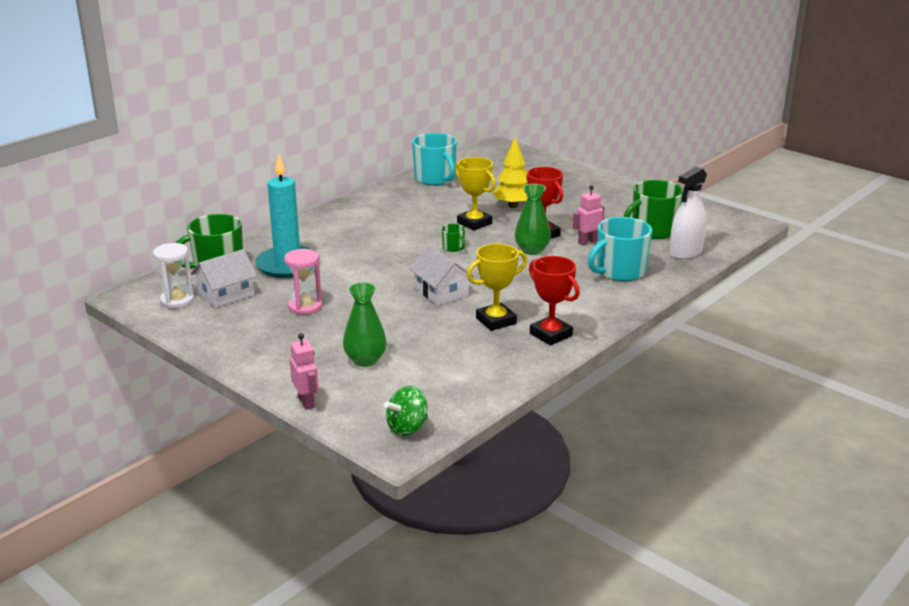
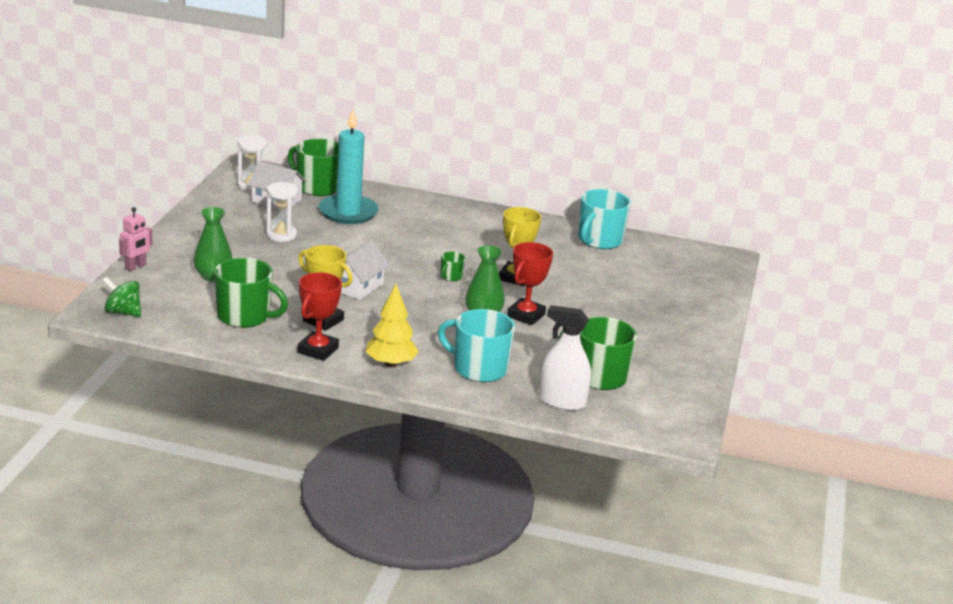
camera: 60 degrees right, 0 degrees up
(305, 307) = (281, 235): pink hourglass -> white hourglass
(462, 358) = (245, 316): none -> green mug
(513, 205) = (578, 290): yellow tree -> yellow tree (390, 364)
(587, 242) = (532, 342): pink robot -> none

